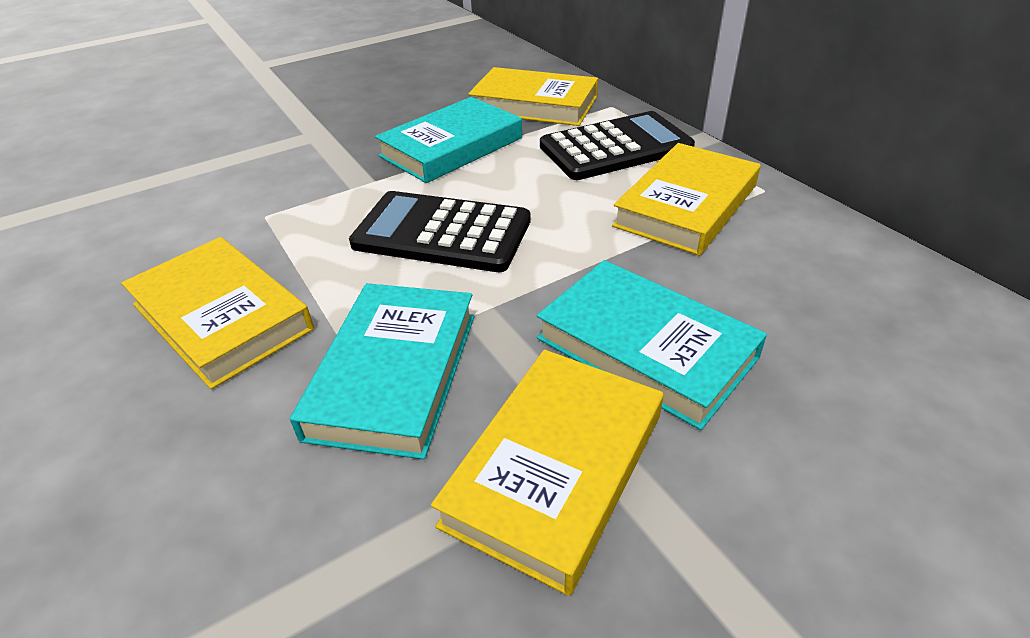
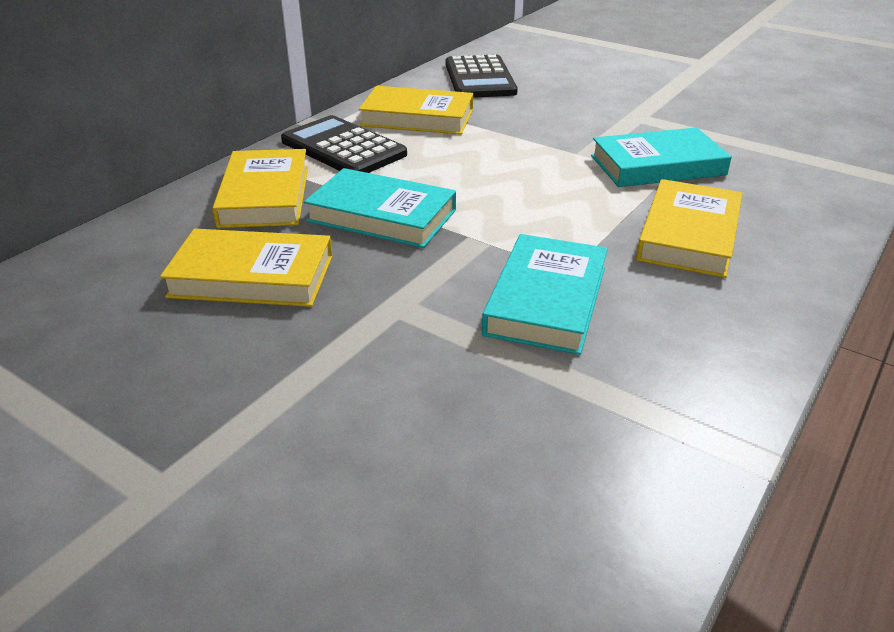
camera: 115 degrees left, 5 degrees down
(442, 233) = (519, 185): black calculator -> black calculator (480, 78)
(555, 468) = (660, 121): yellow book -> yellow book (252, 276)
(645, 348) = (565, 113): turquoise book -> turquoise book (546, 300)

